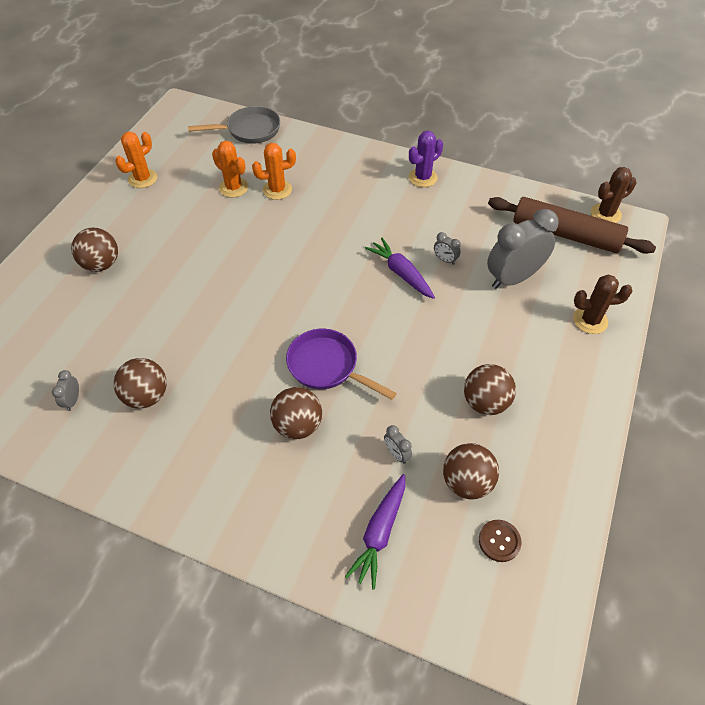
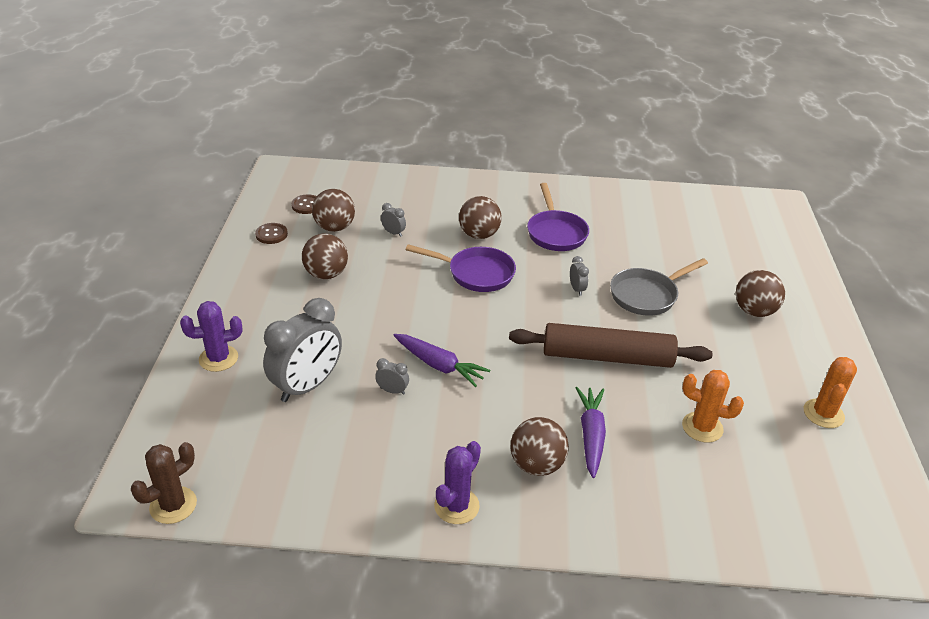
camera: 160 degrees right, 15 degrees down
(73, 400) = (662, 219): grey clock -> grey clock (577, 289)
(146, 396) = (610, 231): brown ball -> brown ball (536, 465)
(209, 408) = (555, 233): none -> purple pan
(249, 130) = (765, 533): grey pan -> grey pan (647, 295)
(277, 190) = (645, 437): orange cactus -> none
(380, 533) = (391, 196): purple carrot -> purple carrot (591, 435)
(546, 488) = (271, 234): none -> brown button
(565, 234) = (237, 458): brown rolling pin -> brown rolling pin (607, 357)
(590, 320) = (218, 358): brown cactus -> purple cactus

